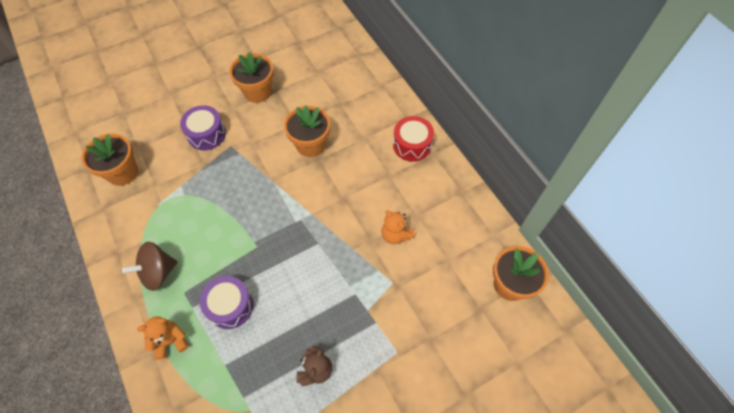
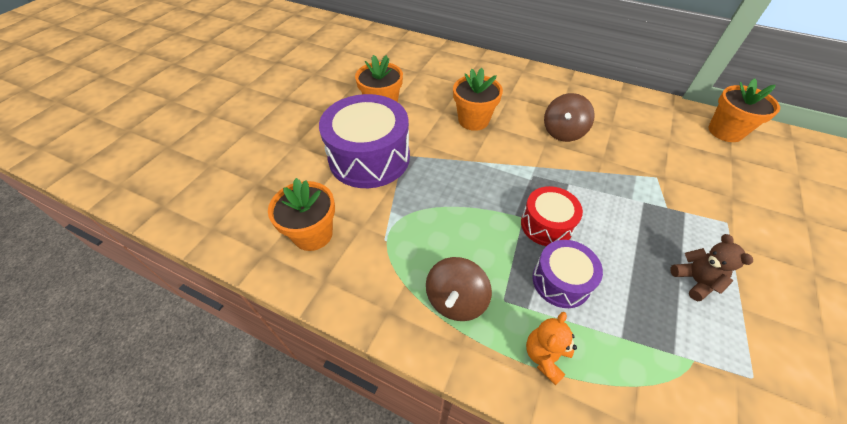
camera: 35 degrees left, 10 degrees down
(206, 134) = (369, 158): purple drum -> purple drum, size x1.81
(367, 198) = (563, 132): none -> brown spinning top
(395, 235) = (615, 144): orange teddy bear -> none
(412, 145) = (549, 84): red drum -> red drum (546, 225)

